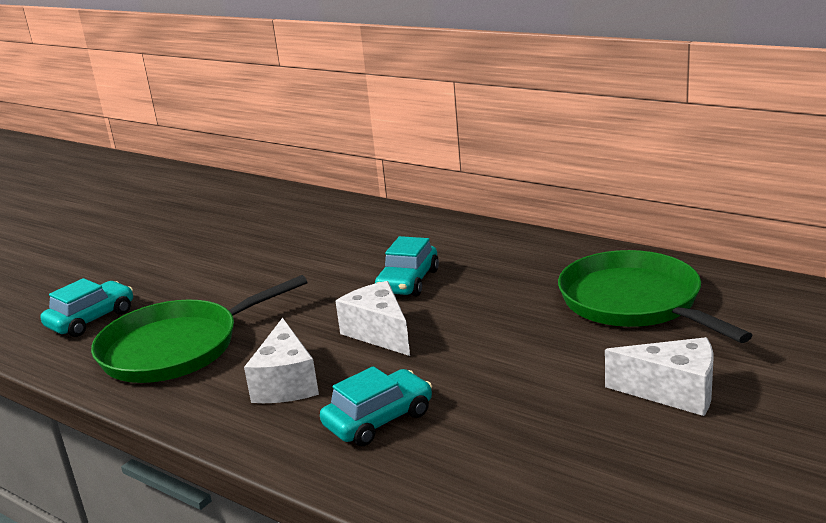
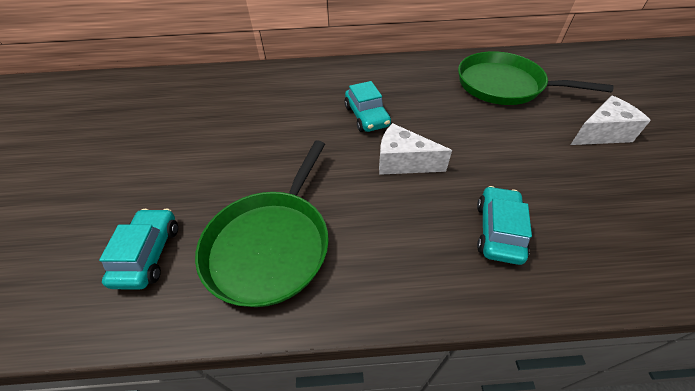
camera: 40 degrees left, 25 degrees up
(286, 383) = (399, 233): white cheese -> none

